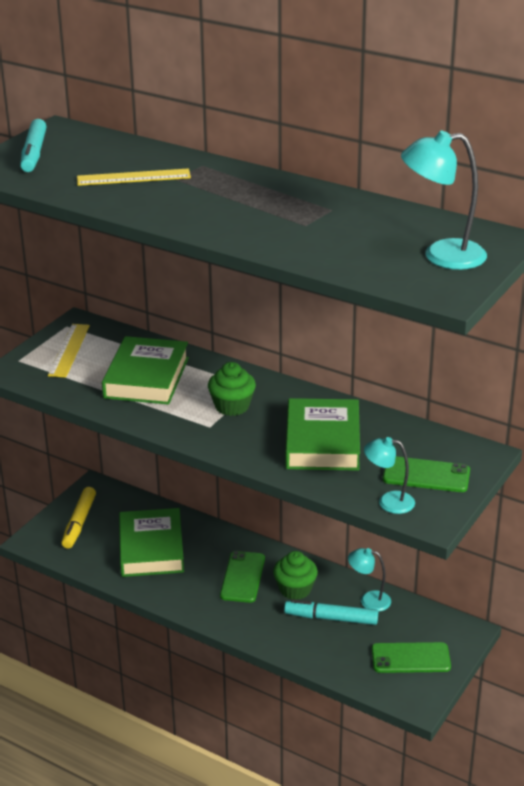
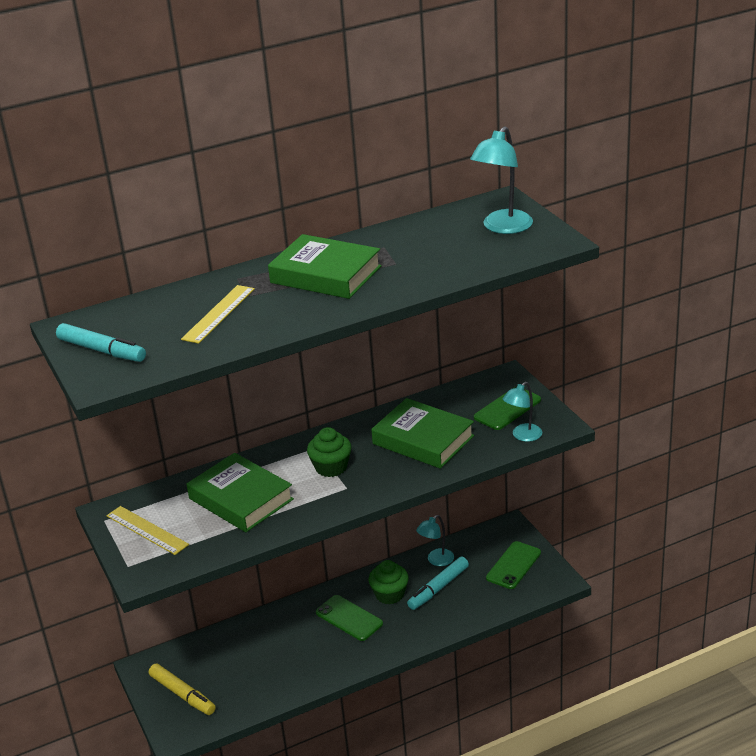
camera: 55 degrees left, 0 degrees up
(151, 548) = (262, 660): green book -> green book (325, 275)

